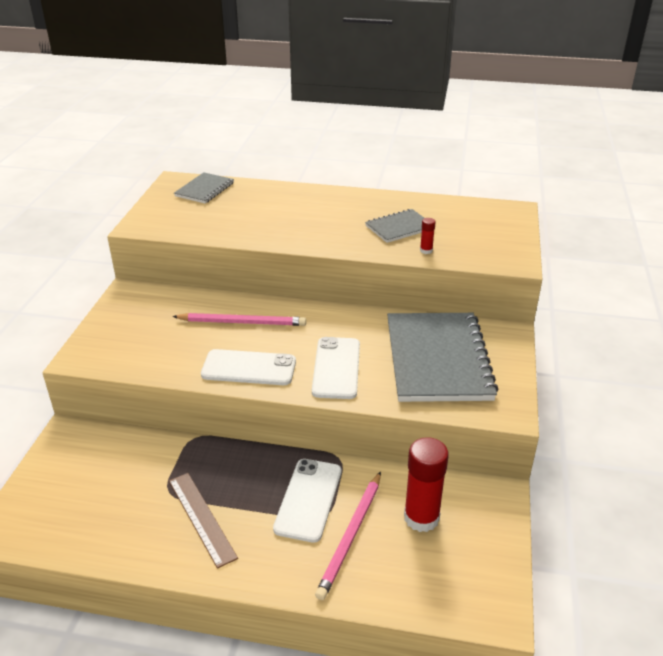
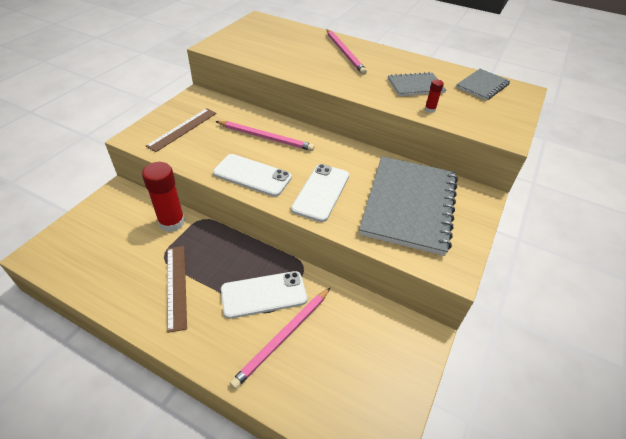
camera: 15 degrees right, 10 degrees up
(134, 334) = (182, 129): none -> brown ruler
(204, 189) = (276, 28): grey notebook -> grey notebook (482, 86)
(302, 204) = (344, 53): none -> pink pencil
(308, 499) = (264, 294): white phone -> white phone turned 45 degrees clockwise
(421, 517) = (348, 338): red glue stick -> red glue stick (172, 222)

